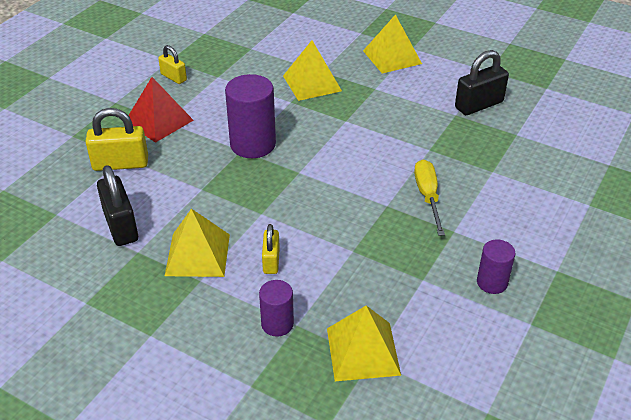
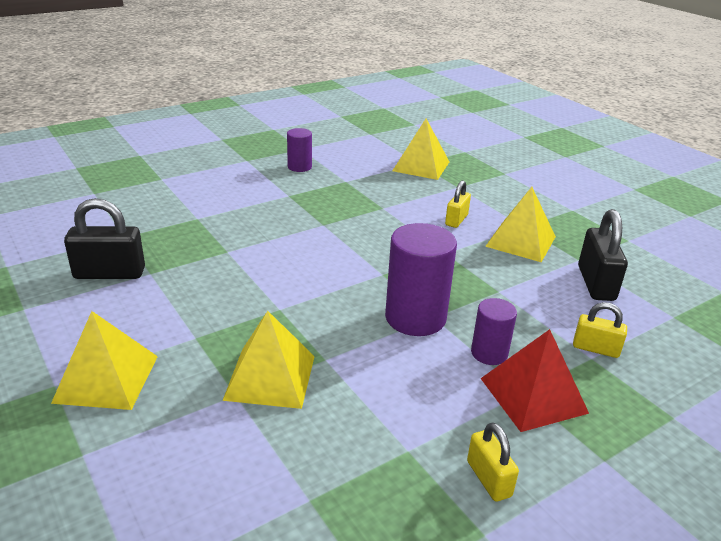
camera: 155 degrees left, 10 degrees down
(120, 164) = (595, 349): yellow padlock -> yellow padlock, size x0.61
(277, 324) = (472, 190): purple cylinder -> purple cylinder (489, 353)
(428, 196) = (280, 219): yellow screwdriver -> none

